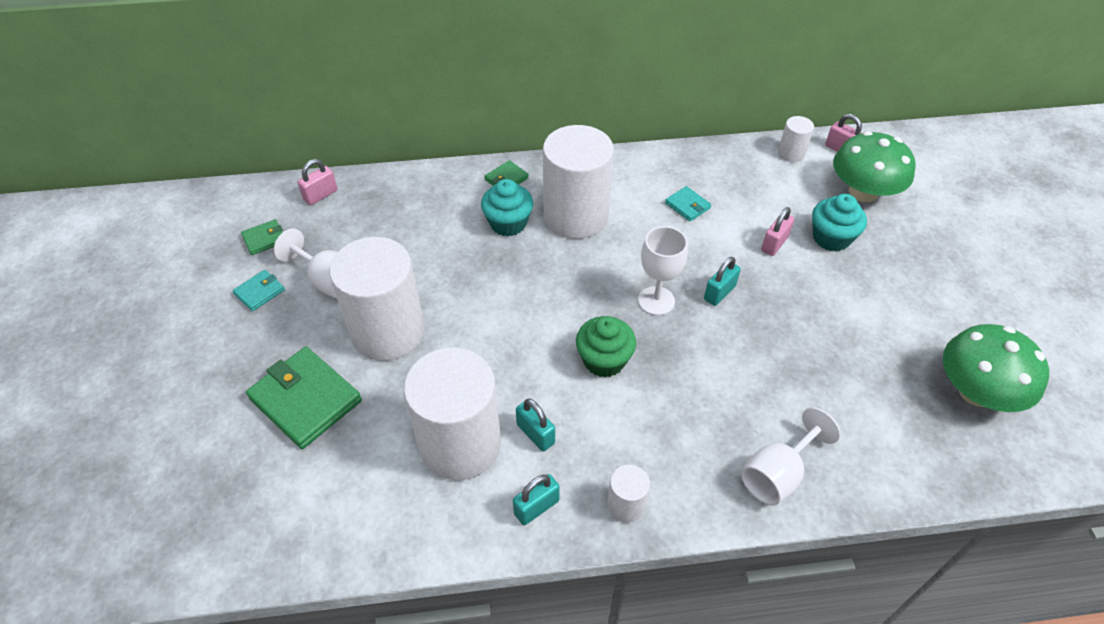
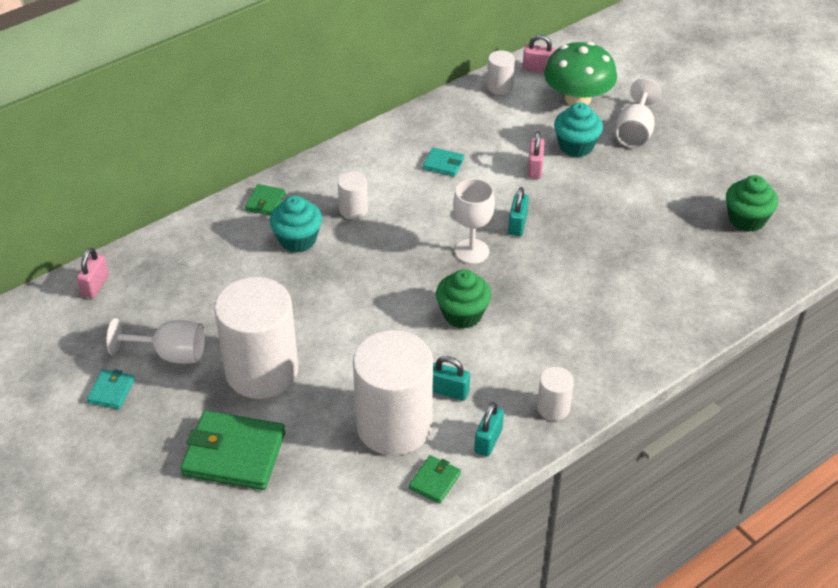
camera: 30 degrees left, 5 degrees down
(264, 239) = (73, 345): green wallet -> green wallet (435, 481)
(576, 216) = (353, 210): white cylinder -> white cylinder, size x0.44
(777, 474) = (646, 337): white goblet -> white goblet (635, 132)
(976, 392) = (746, 219): green mushroom -> green cupcake

